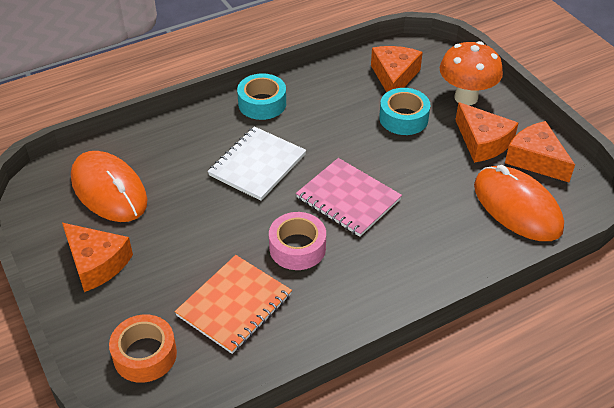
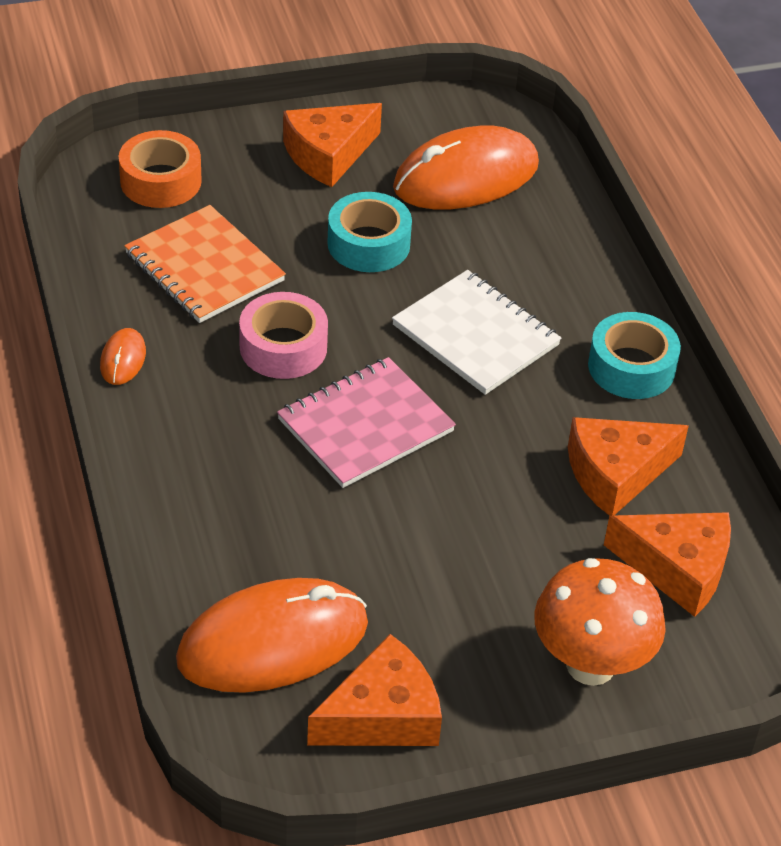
camera: 100 degrees right, 0 degrees up
(338, 327) = (123, 359): none -> orange mouse
(403, 118) = (548, 549): turquoise tape -> turquoise tape (368, 244)
(482, 142) = (453, 648): orange cheese -> orange cheese (616, 473)

